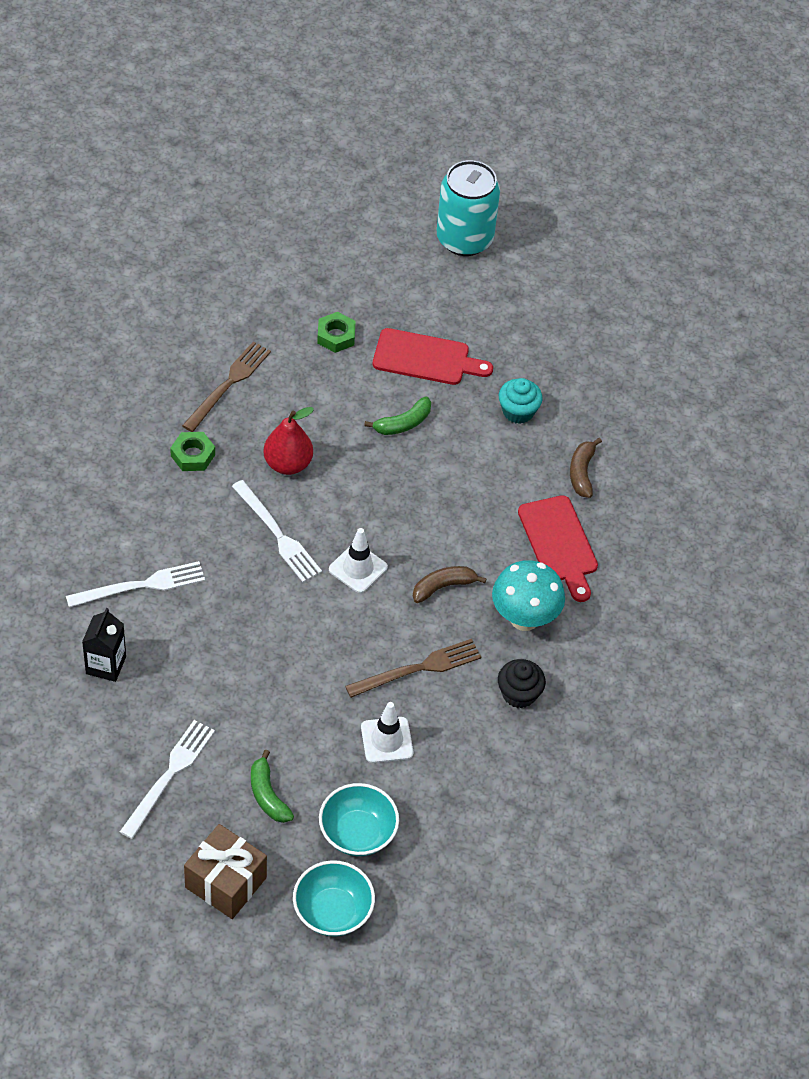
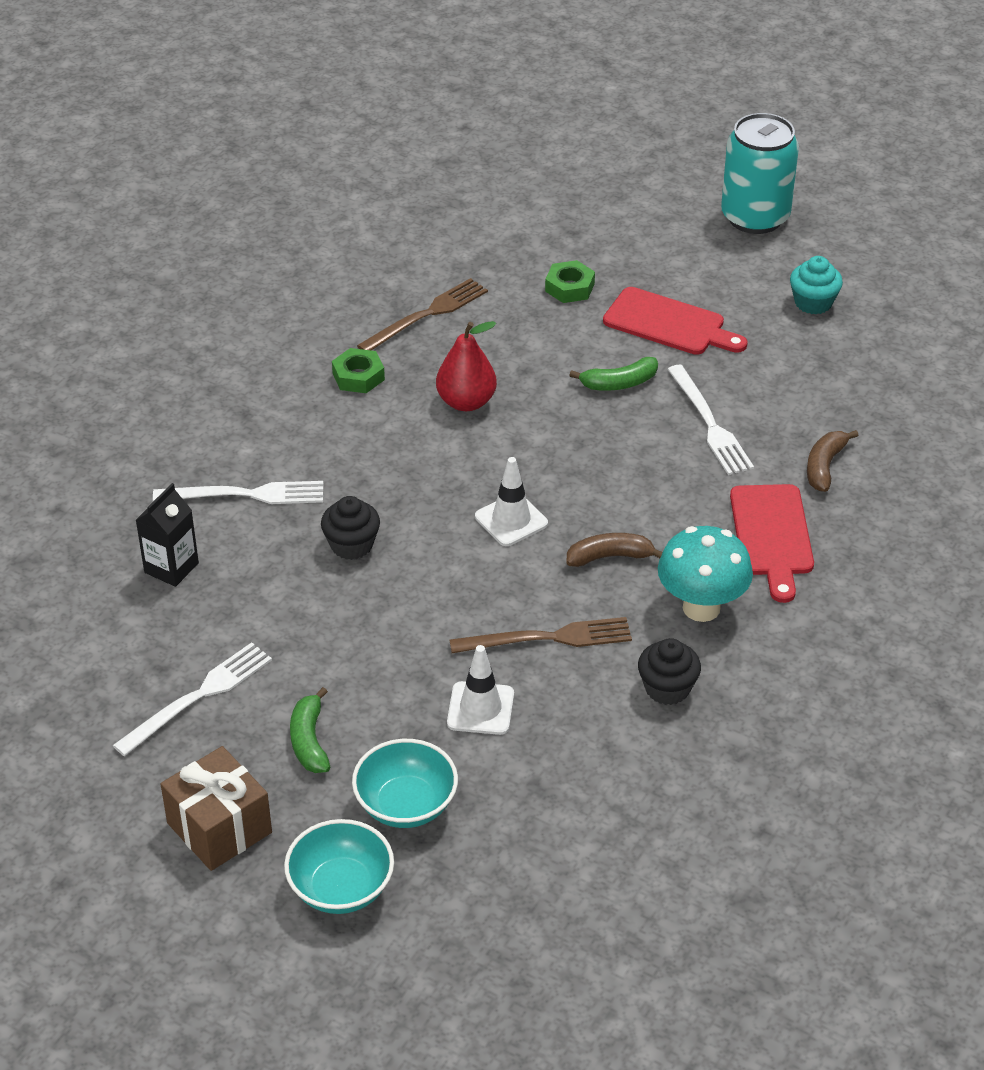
camera: 20 degrees right, 10 degrees down
(241, 616) = (351, 545): none -> black cupcake
(277, 534) = (427, 470): white fork -> white fork (709, 424)
(518, 411) = (764, 392): turquoise cupcake -> turquoise cupcake (813, 303)

